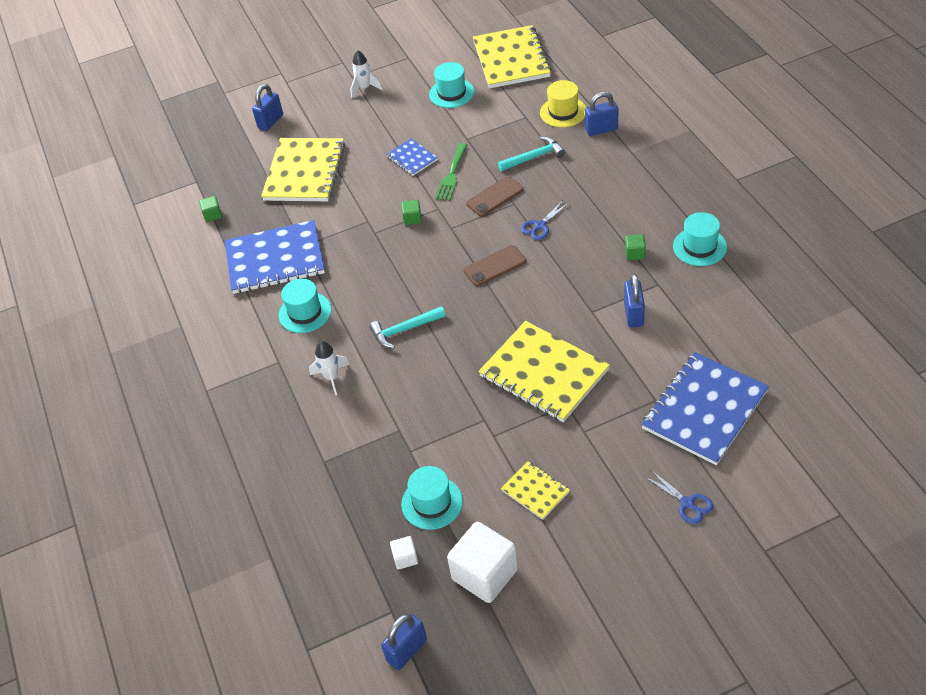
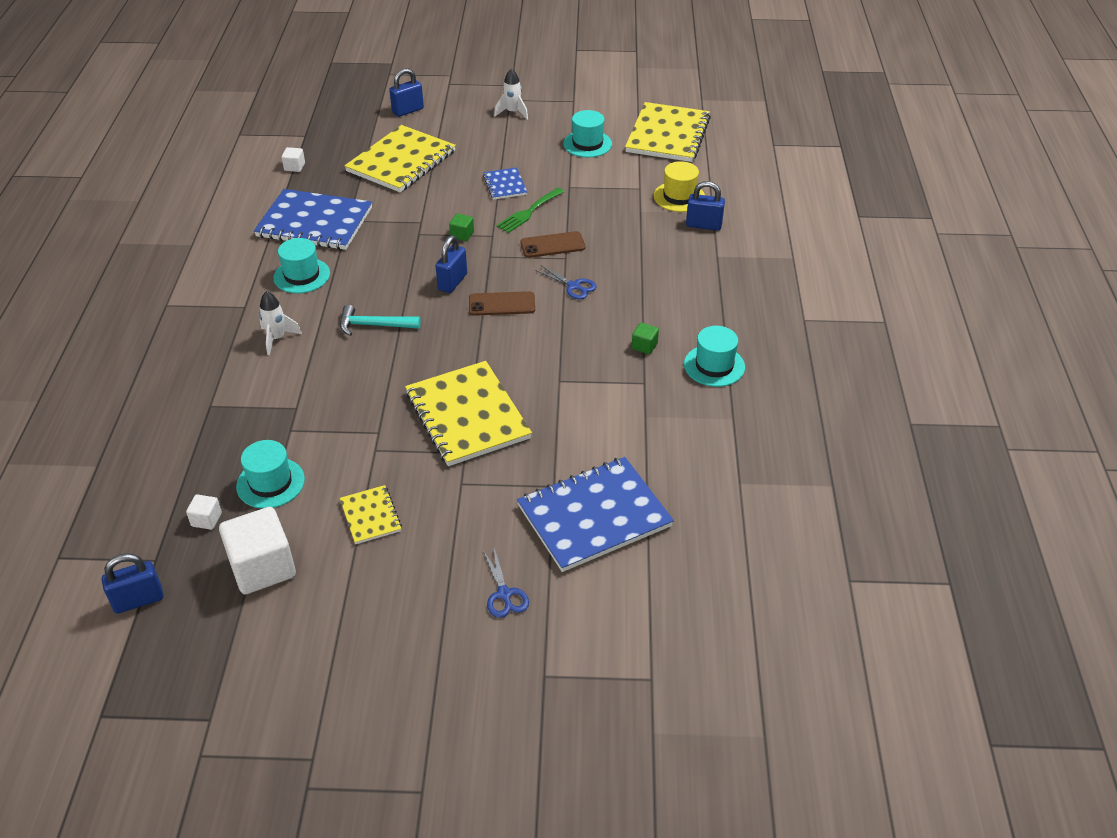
camera: 20 degrees right, 5 degrees down
(212, 215) = (294, 167): green cube -> white cube
(534, 157) = (618, 225): turquoise hammer -> none
(540, 226) = (573, 286): blue scissors -> blue scissors turned 120 degrees counterclockwise
(633, 314) = (597, 399): blue padlock -> blue padlock (452, 282)

